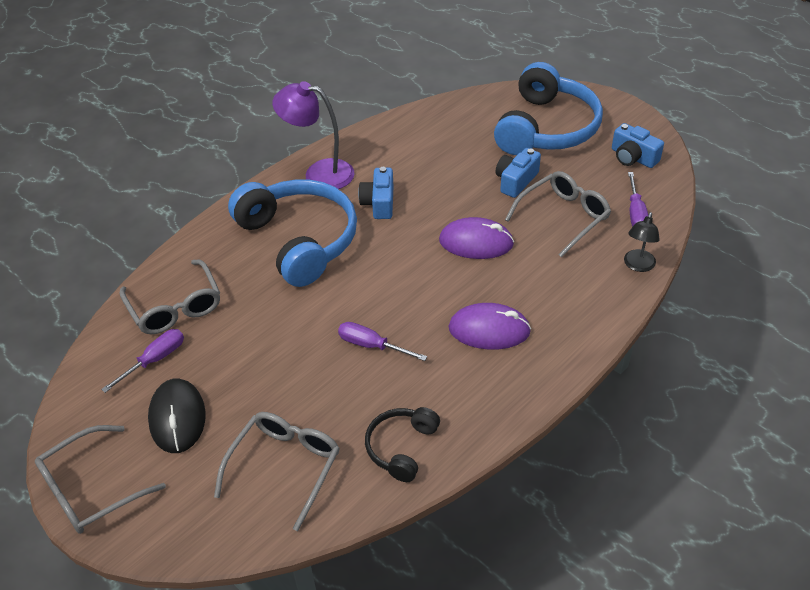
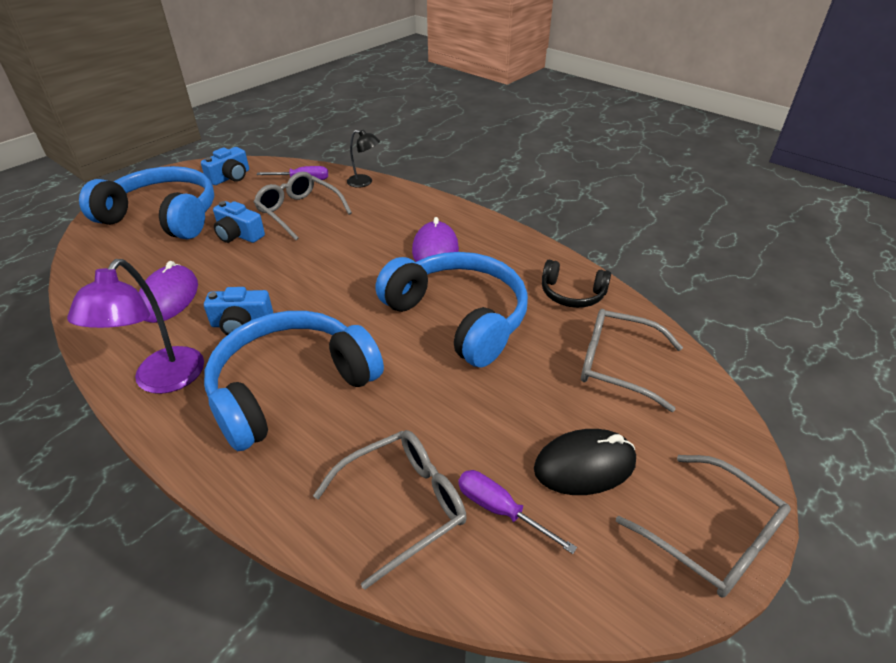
camera: 95 degrees left, 5 degrees down
(371, 345) = (459, 317): purple screwdriver -> blue headphones
(476, 242) = (322, 257): purple mouse -> purple mouse (169, 297)

